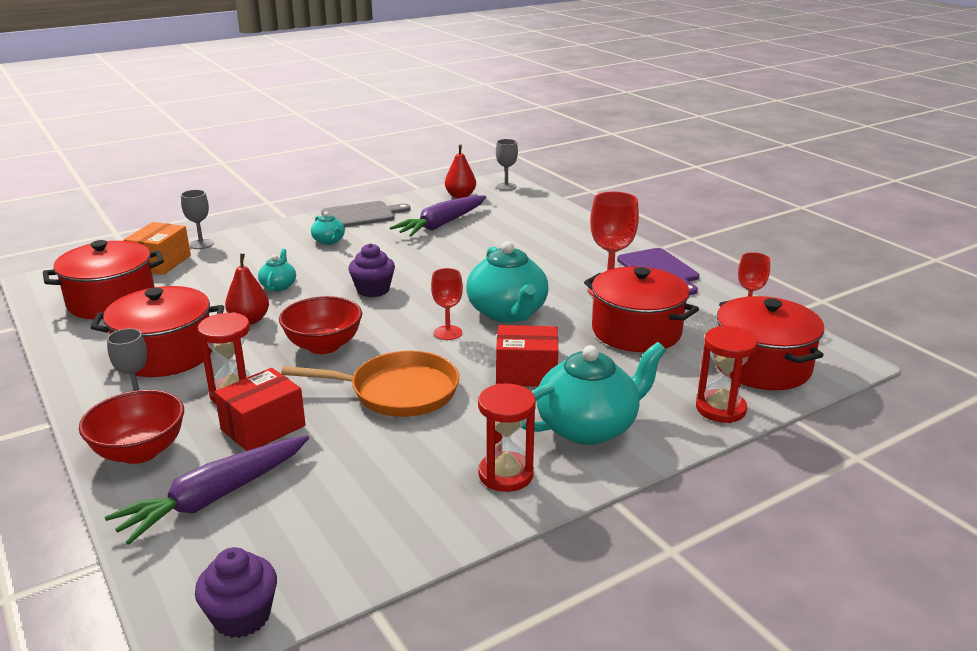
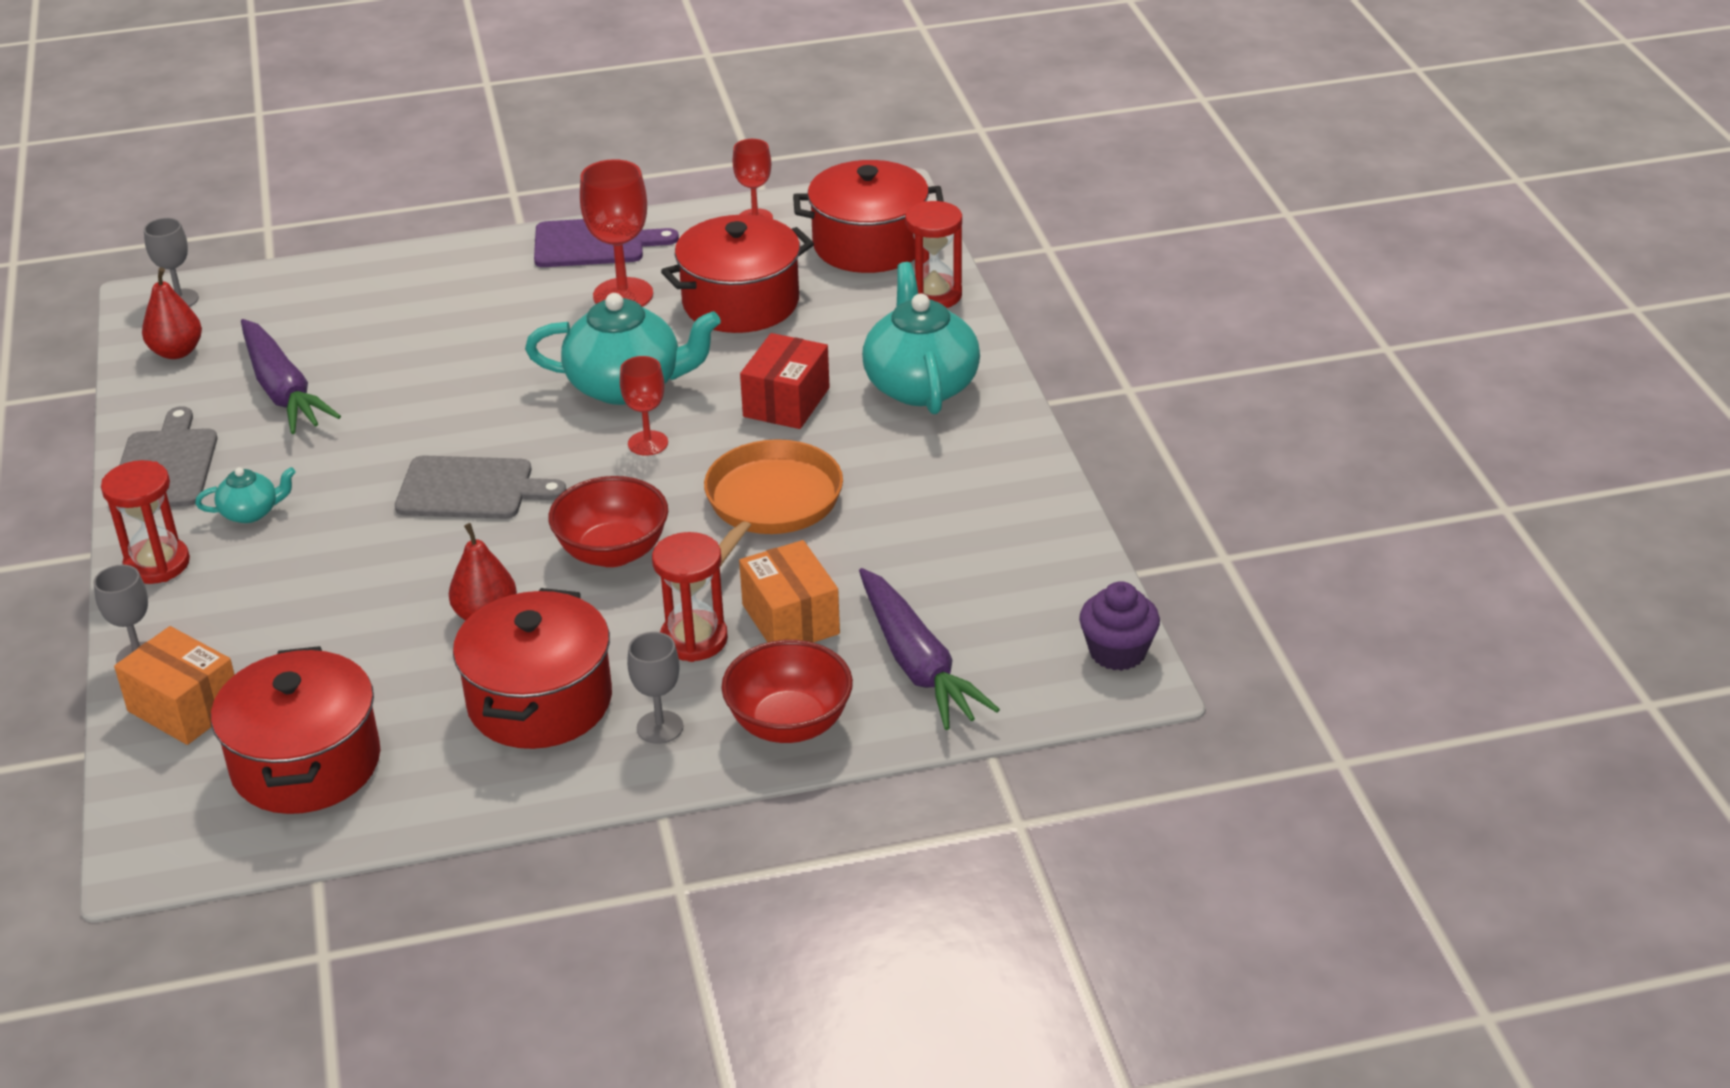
camera: 70 degrees left, 10 degrees up
(263, 427) = (791, 619): red box -> orange box
(278, 286) = (387, 579): turquoise teapot -> none
(373, 290) = (471, 489): purple cupcake -> grey cutting board
(506, 474) = (976, 456): red hourglass -> red hourglass (157, 564)

